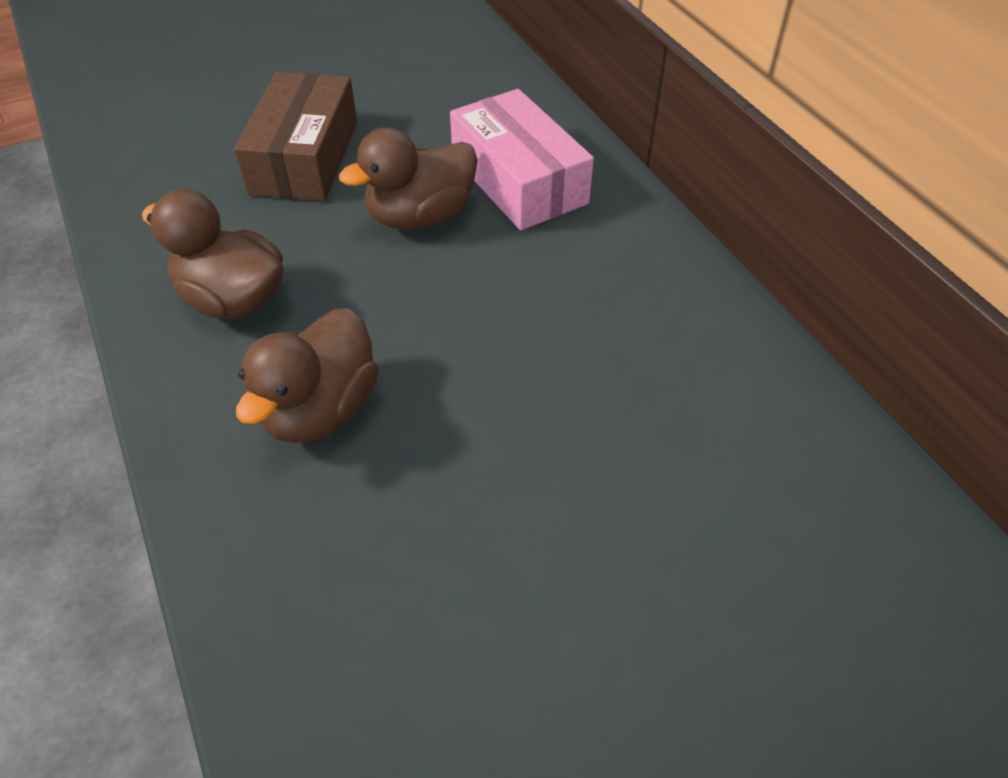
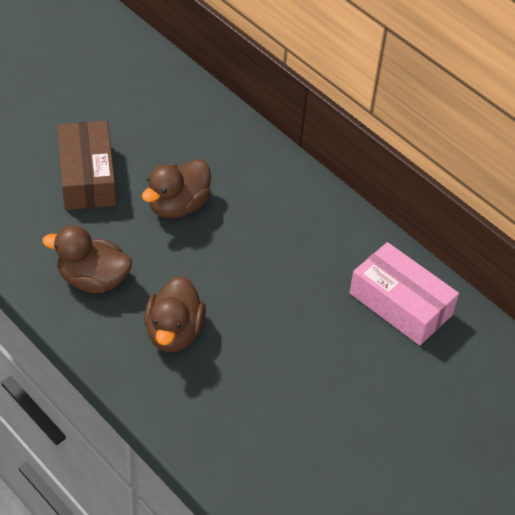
camera: 20 degrees left, 0 degrees up
(518, 180) = (227, 170): pink box -> pink box (400, 304)

